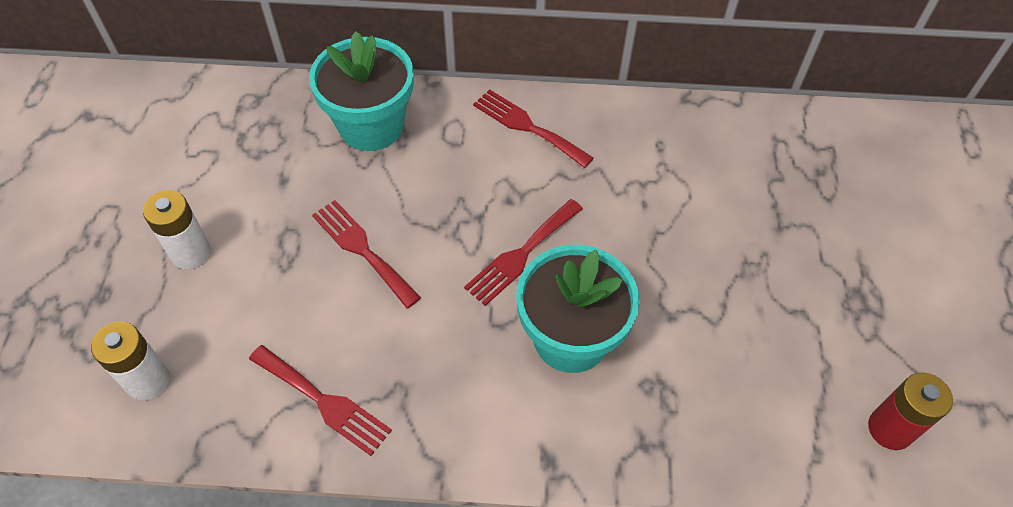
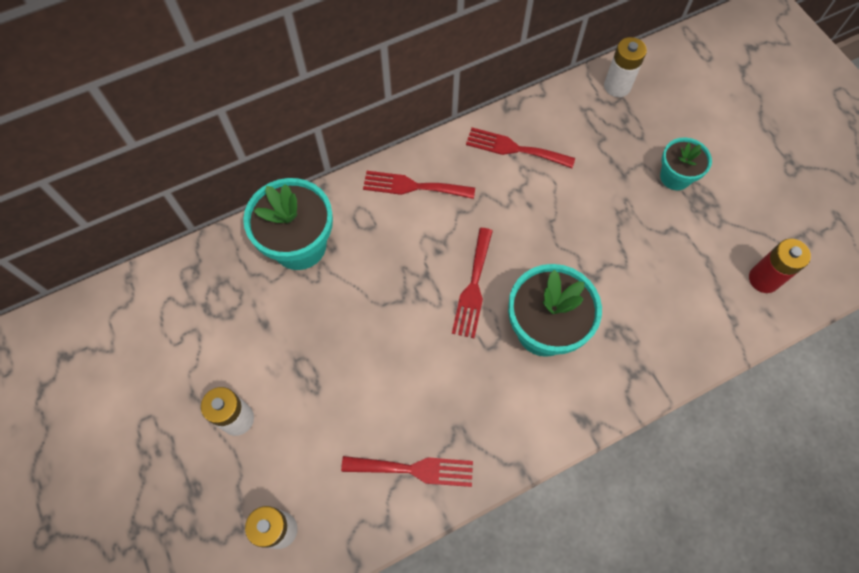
camera: 30 degrees left, 10 degrees up
(362, 249) = (362, 345): red fork -> red fork (514, 148)
(834, 133) = (617, 86): none -> white battery
(844, 259) = (675, 177): none -> turquoise flower pot

